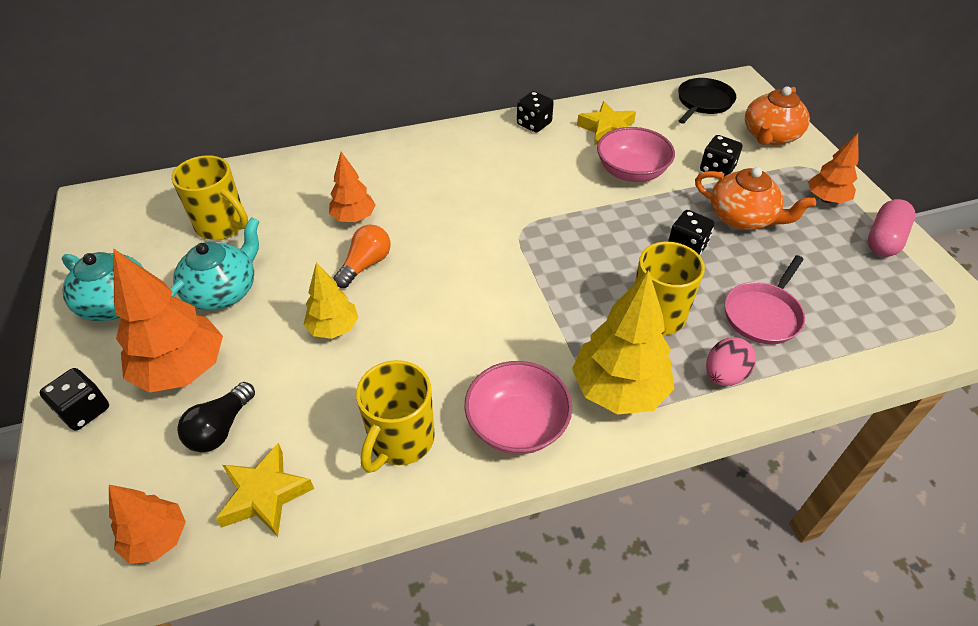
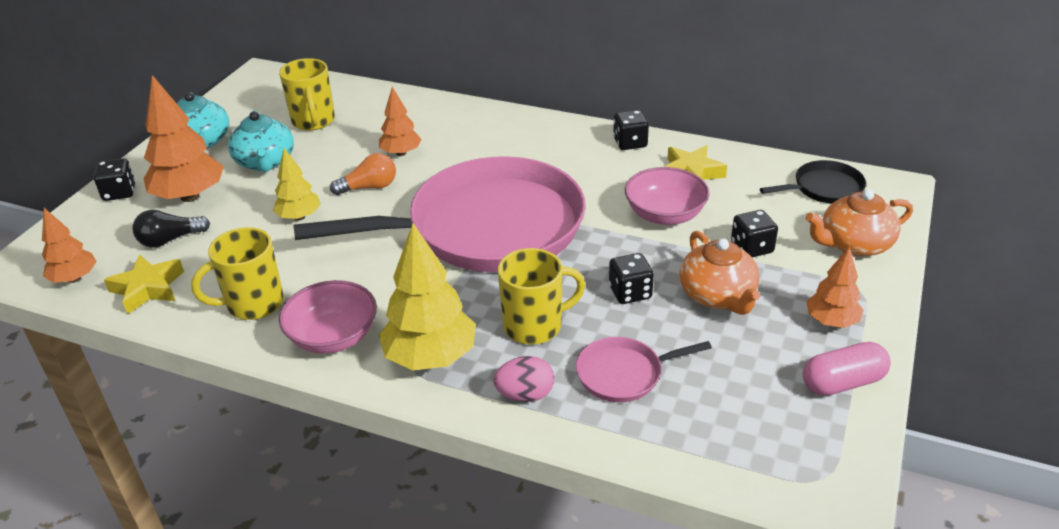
camera: 40 degrees right, 10 degrees down
(223, 291) = (265, 162): turquoise teapot -> turquoise teapot turned 90 degrees clockwise
(517, 250) = (487, 228): none -> pink pan

